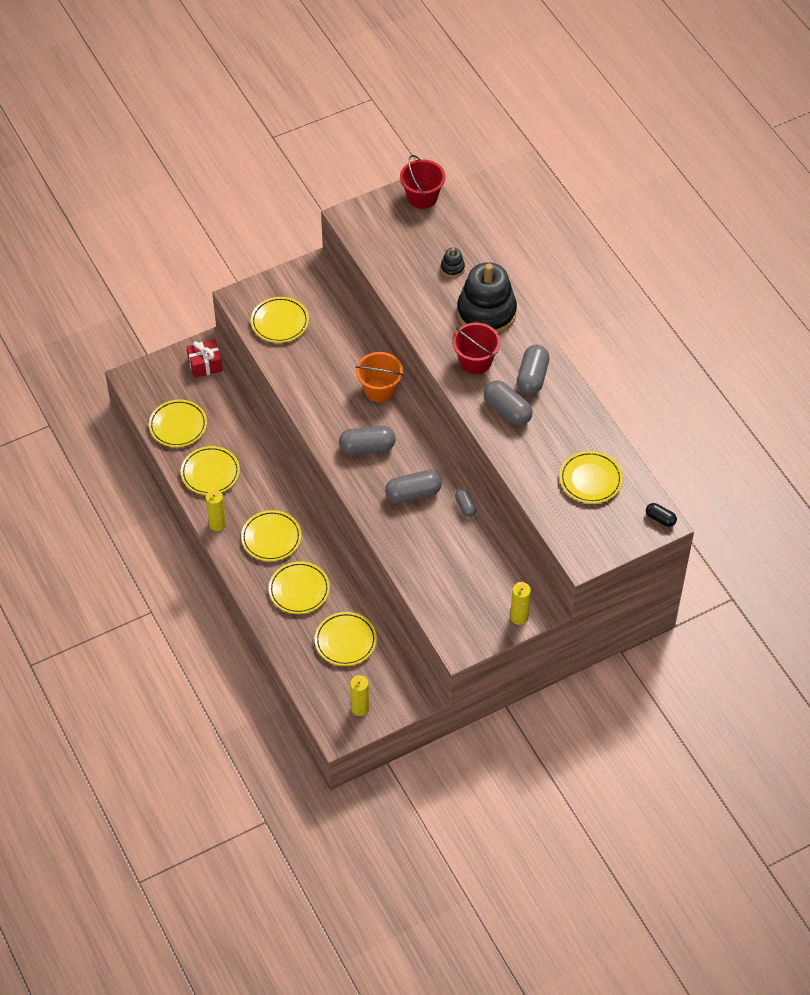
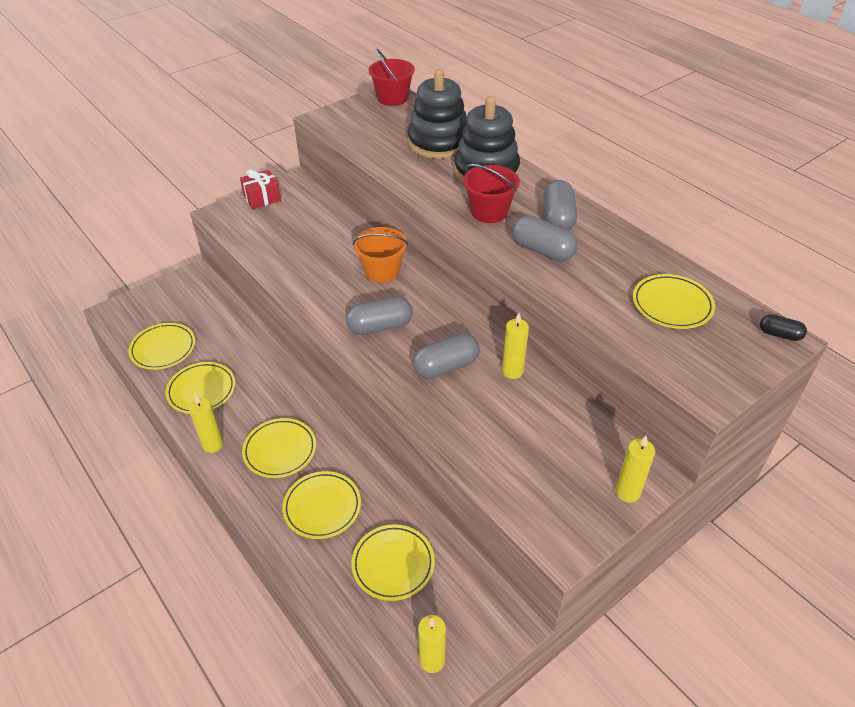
camera: 10 degrees left, 10 degrees down
(205, 364) = (192, 290): red gift -> red gift (262, 198)
(280, 322) = (263, 227): yellow plate -> none
(452, 268) = (438, 143): black stacking toy -> black stacking toy, size x2.43
(465, 507) = (512, 371): grey capsule -> yellow candle

